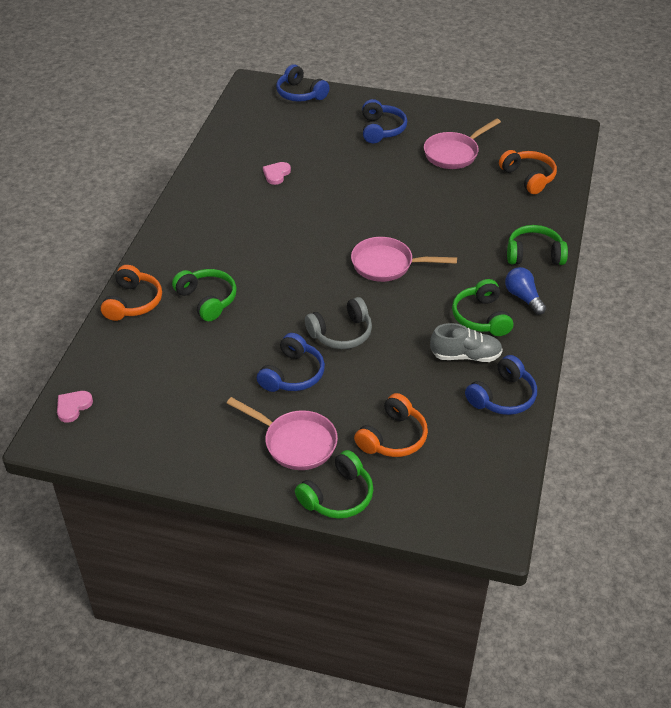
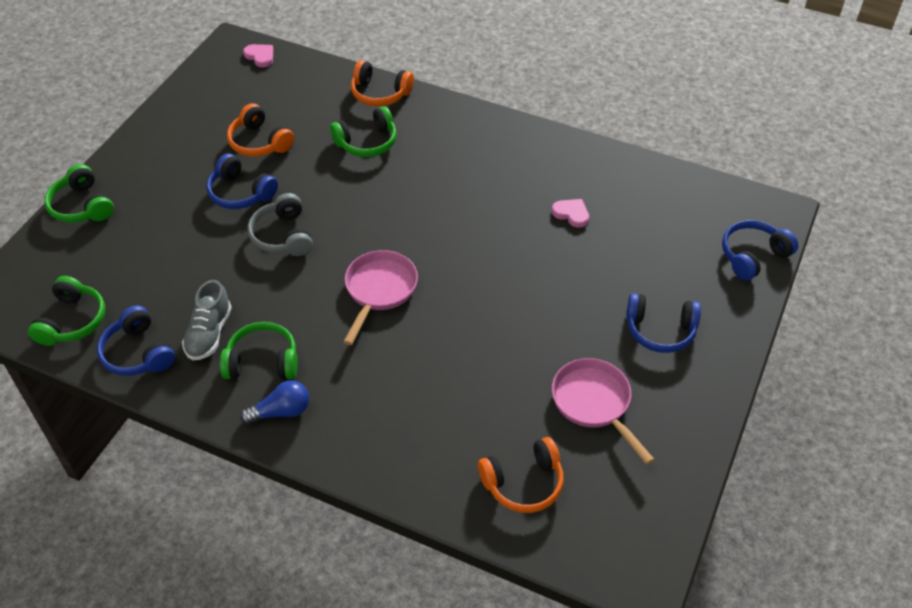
camera: 100 degrees right, 5 degrees up
(295, 442) = (155, 185): pink pan -> none
(393, 437) = (128, 254): orange headphones -> orange headphones (259, 142)
(534, 254) = (355, 445): green headphones -> green headphones (72, 321)

